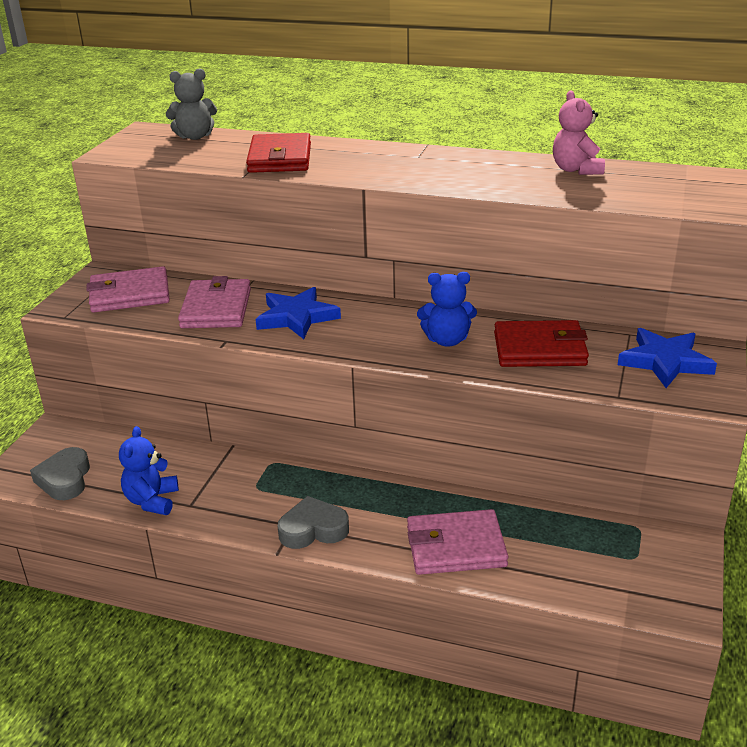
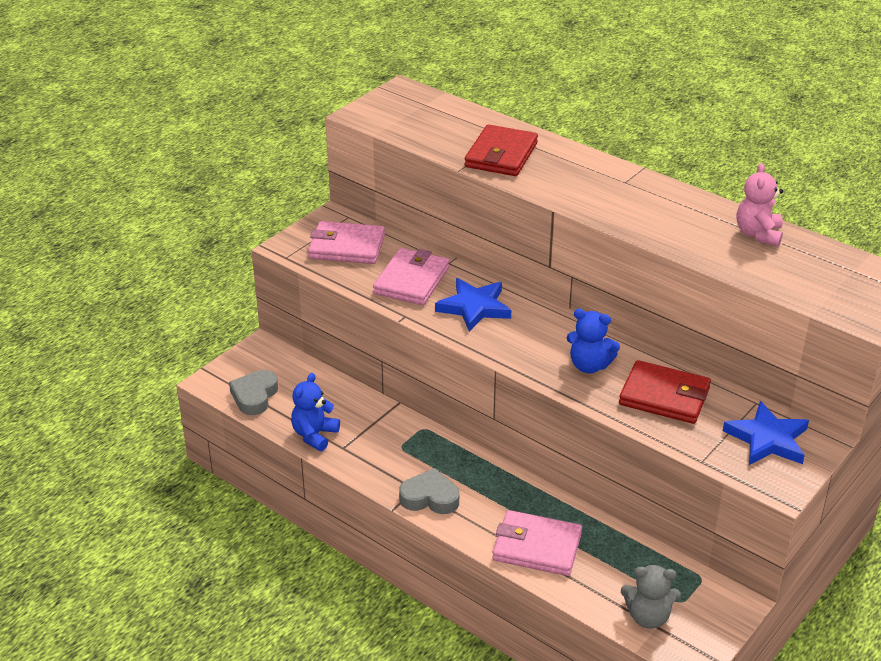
camera: 20 degrees right, 5 degrees up
(195, 136) = (441, 108): grey teddy bear -> grey teddy bear (648, 617)

